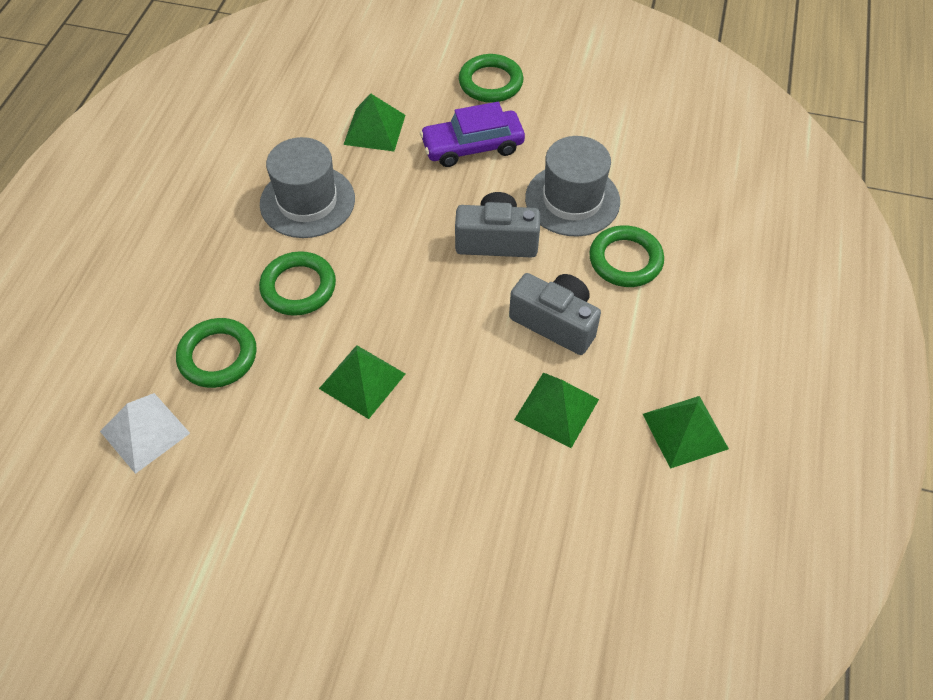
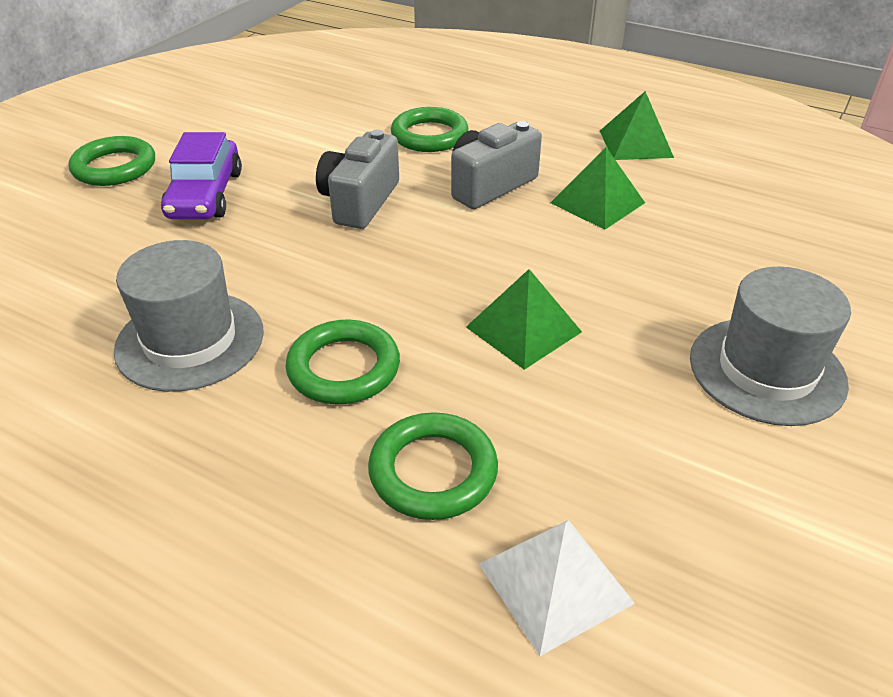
camera: 75 degrees left, 15 degrees down
(374, 129) = (107, 262): green pyramid -> none
(572, 200) = (333, 149): grey hat -> grey hat (766, 370)

